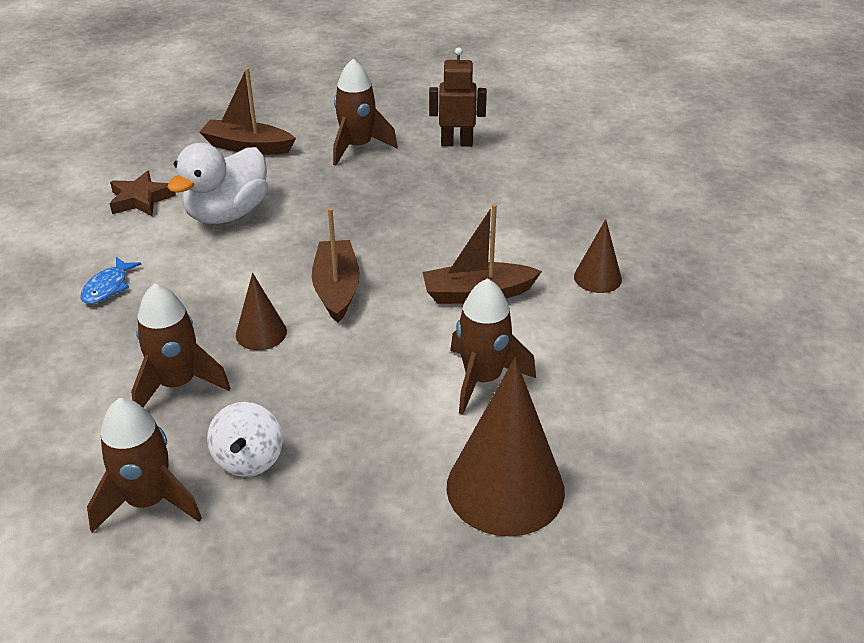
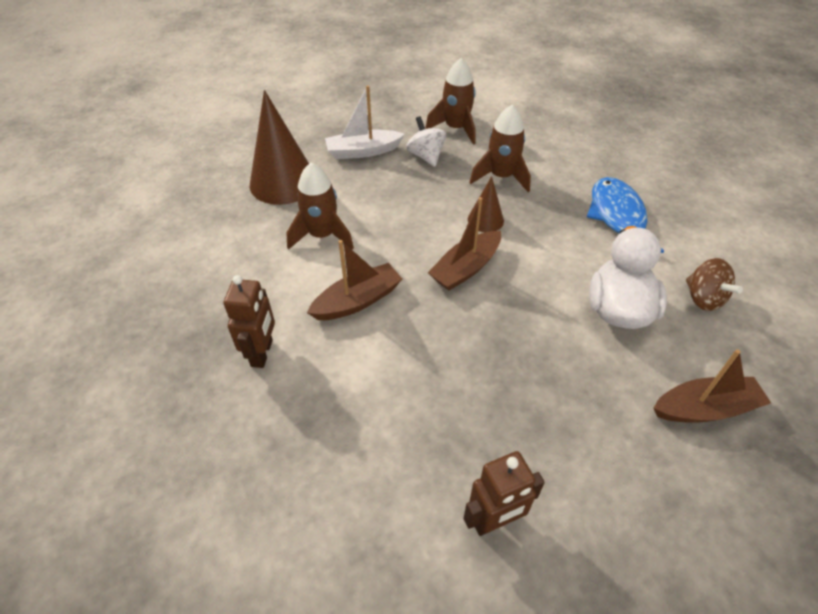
camera: 155 degrees right, 10 degrees up
(108, 287) = (617, 217): blue fish -> blue fish, size x1.94
(141, 199) = (703, 298): brown star -> brown spinning top
(336, 289) = (465, 268): brown boat -> brown boat turned 75 degrees clockwise
(342, 507) = (363, 151): none -> white boat
(357, 147) = (597, 459): brown rocket -> none
(597, 278) = (262, 353): brown cone -> brown robot

